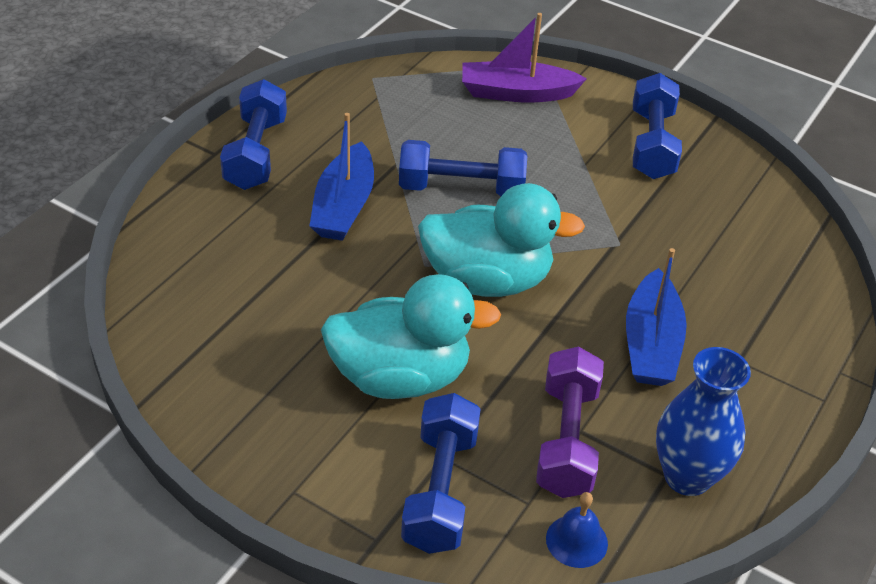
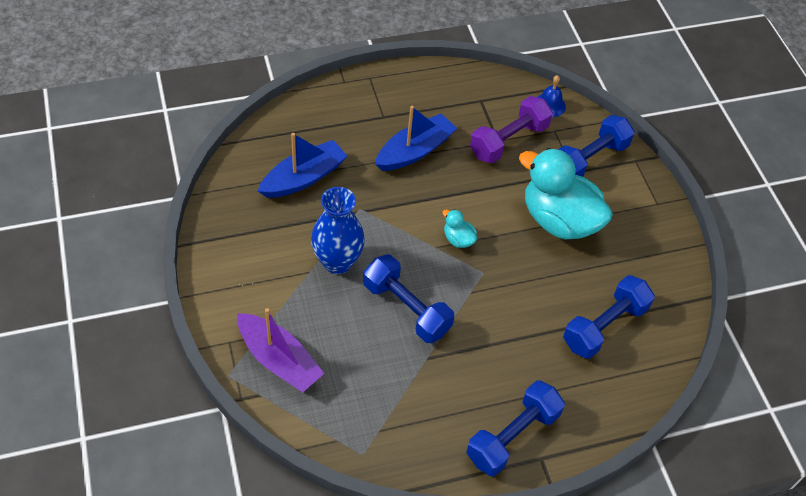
camera: 140 degrees left, 10 degrees up
(344, 206) = (492, 347): blue boat -> blue boat (304, 178)
(487, 280) = (458, 239): turquoise duck -> turquoise duck, size x0.41
(652, 144) = (250, 255): blue dumbbell -> blue dumbbell (604, 326)
(687, 476) = (473, 94): blue vase -> blue vase (337, 262)

